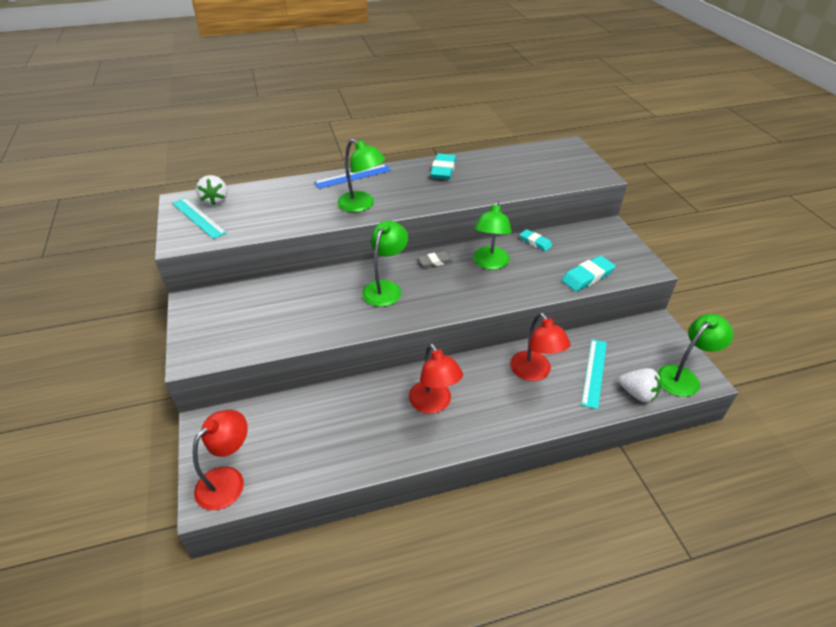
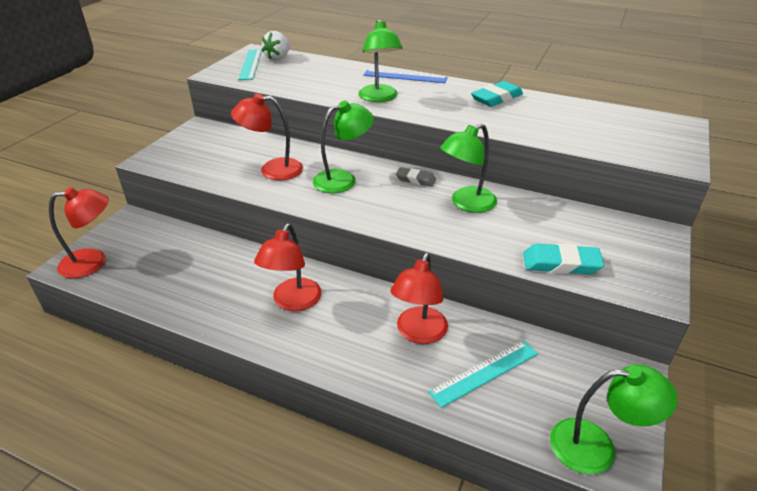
camera: 40 degrees right, 5 degrees down
(319, 308) = (272, 170): none -> red lamp
(535, 242) = (543, 207): turquoise eraser -> none
(637, 393) = (509, 424): white strawberry -> none

